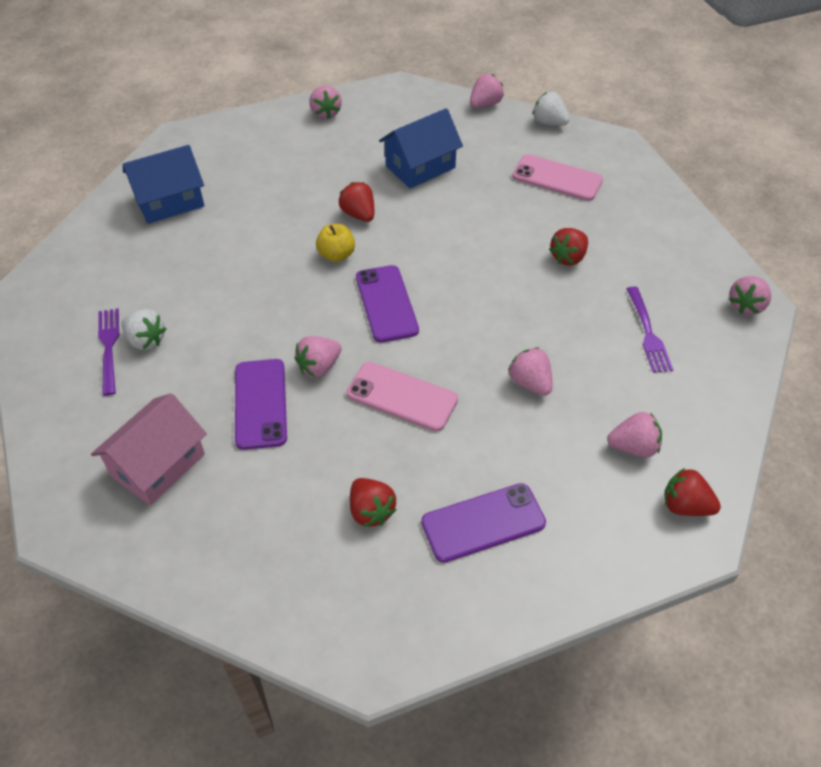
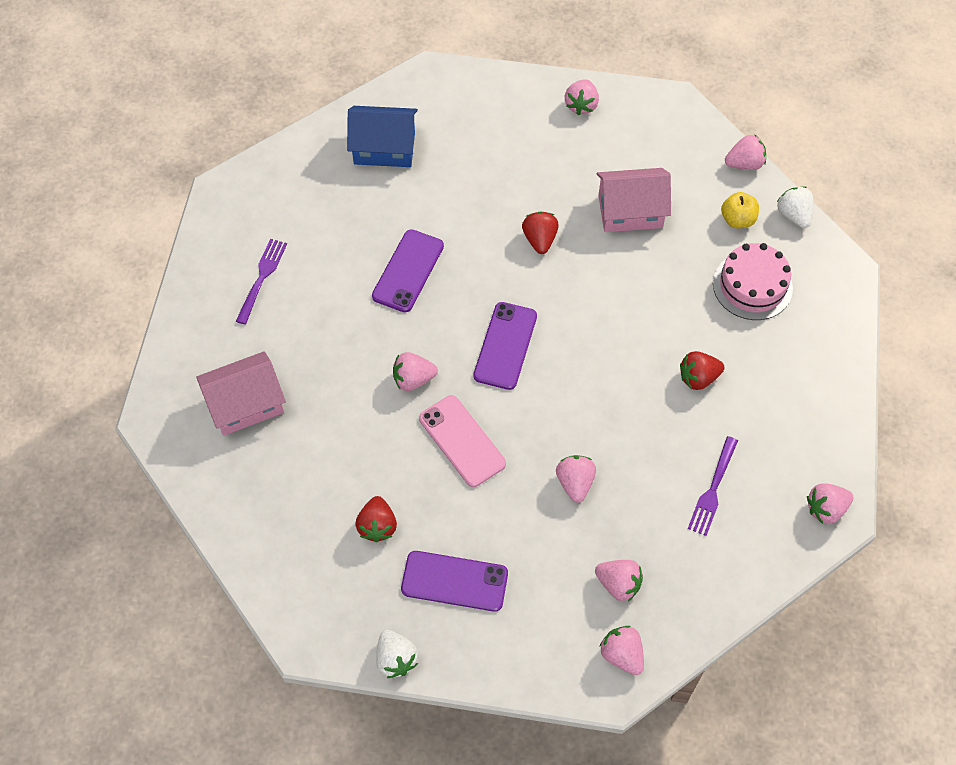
camera: 30 degrees right, 10 degrees up
(146, 340) = (293, 285): white strawberry -> white strawberry (396, 659)
(261, 403) = (349, 390): purple phone -> purple phone (408, 271)
(336, 255) = (493, 274): yellow apple -> yellow apple (737, 220)
(420, 167) = (630, 211): blue house -> pink house
(557, 178) = (752, 286): pink phone -> pink cake
(685, 506) = (622, 655): red strawberry -> pink strawberry

